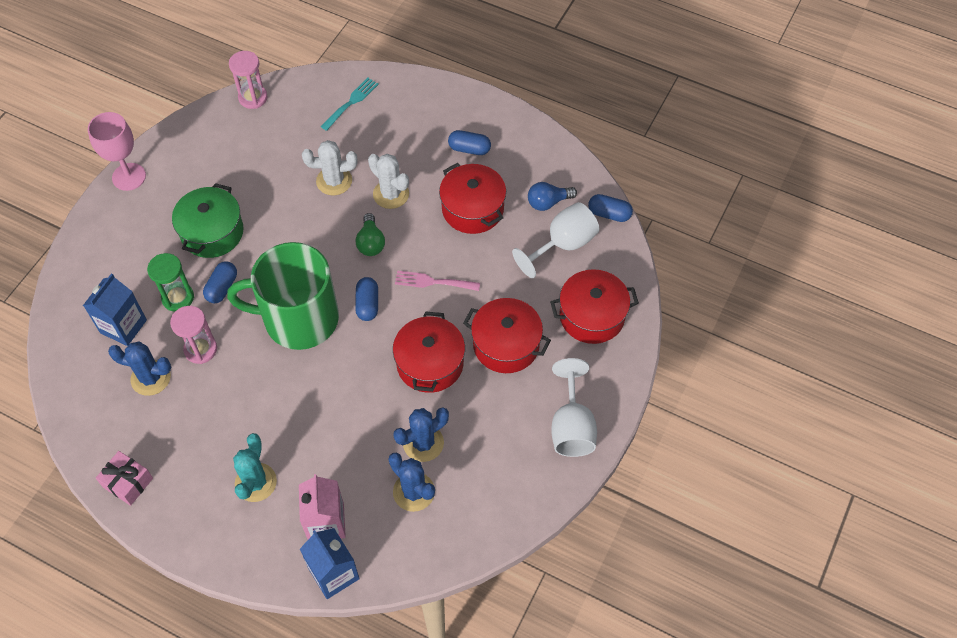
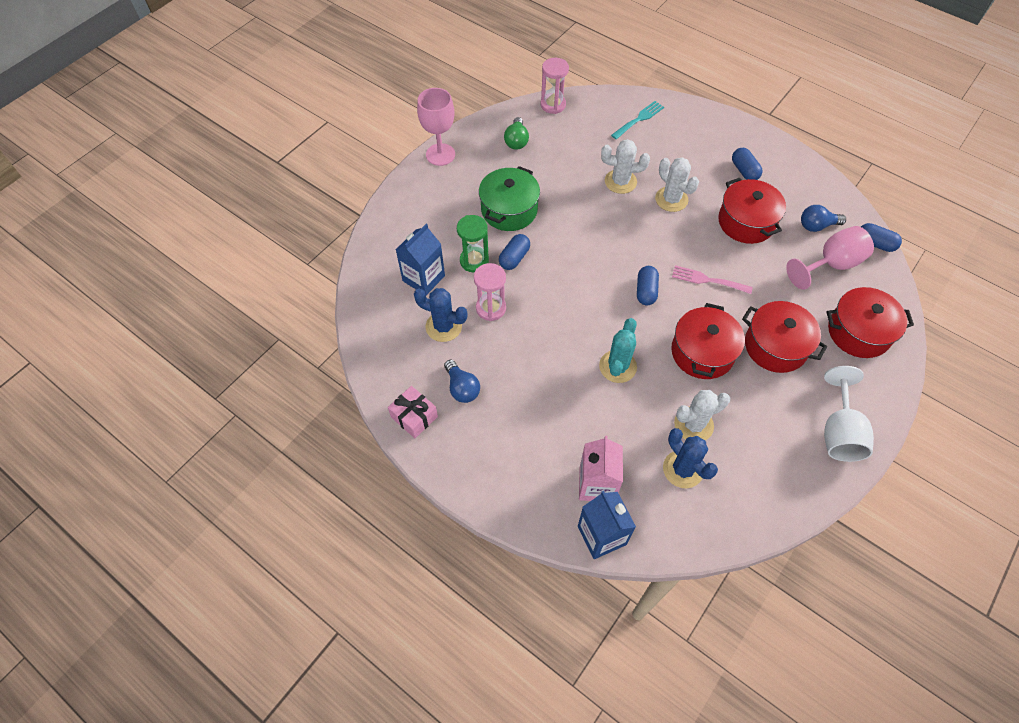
camera: 10 degrees right, 0 degrees up
(176, 443) = (462, 388): none -> blue light bulb
(256, 482) = (532, 436): turquoise cactus -> turquoise cactus (617, 366)
(299, 318) = (582, 294): green mug -> none
(371, 243) = (651, 238): green light bulb -> green light bulb (516, 141)
(423, 443) = (693, 424): blue cactus -> white cactus
(469, 149) = (744, 171): blue capsule -> blue capsule turned 45 degrees clockwise
(563, 245) = (831, 264): white goblet -> pink goblet

